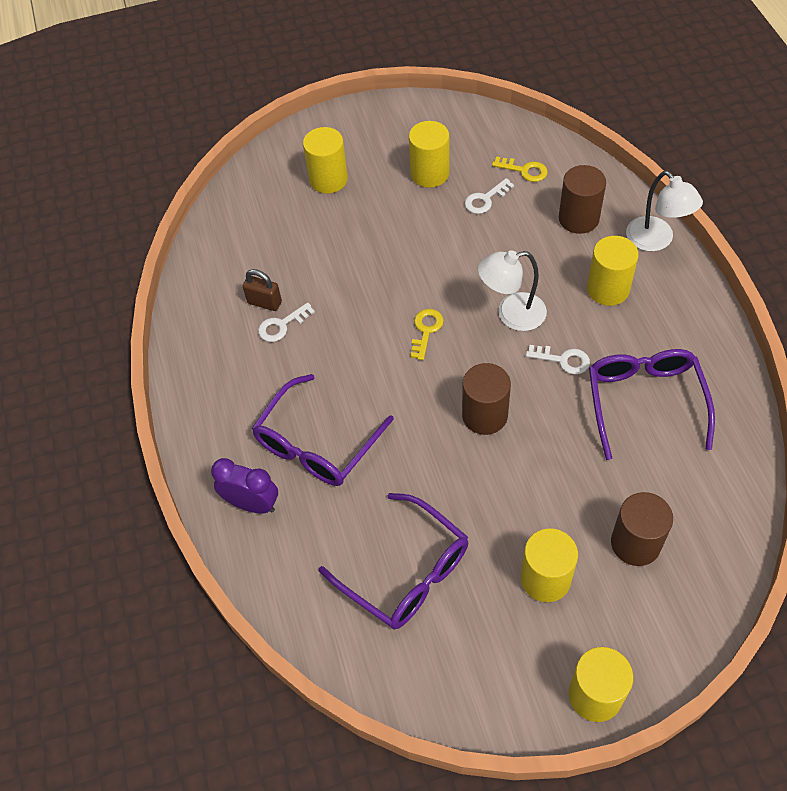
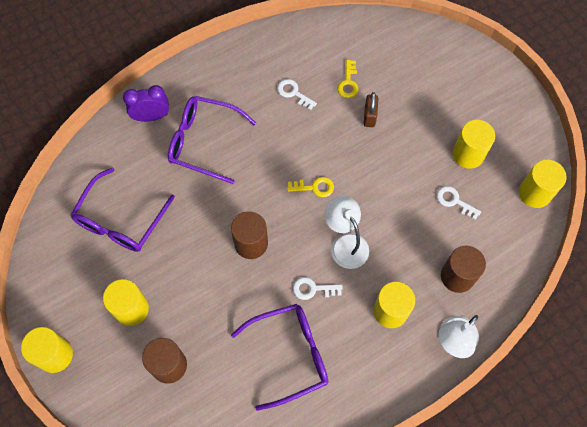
camera: 70 degrees right, 10 degrees up
(252, 504) = (151, 116): purple clock -> purple clock turned 105 degrees counterclockwise
(264, 302) = (310, 76): brown padlock -> brown padlock (369, 116)
(328, 179) = (437, 85): yellow cylinder -> yellow cylinder (534, 193)
(524, 170) = (496, 224): yellow key -> yellow key (348, 83)
(563, 360) = (313, 289): white key -> white key turned 90 degrees clockwise

